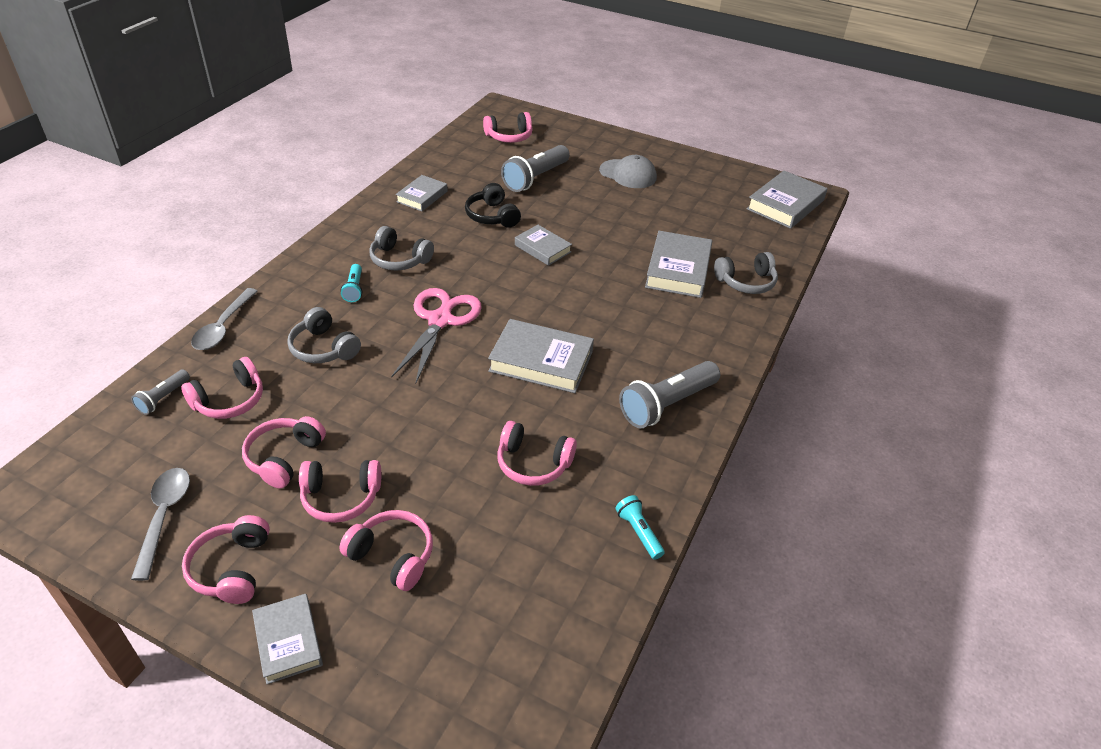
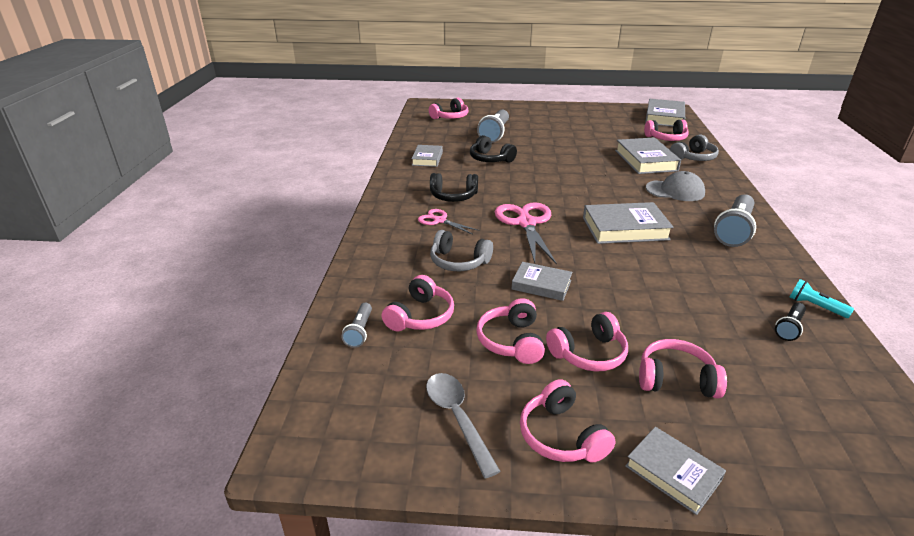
camera: 20 degrees left, 10 degrees down
(223, 327) = (359, 269): grey spoon -> none
(354, 289) = (439, 220): turquoise flashlight -> pink scissors
(399, 259) = (453, 196): grey headphones -> black headphones
(533, 463) = (696, 288): pink headphones -> pink headphones (666, 138)
(542, 248) = (546, 168): grey book -> grey book (541, 285)
(577, 545) = (789, 327): none -> black flashlight
(628, 174) = (552, 121): grey cap -> grey cap (675, 191)

